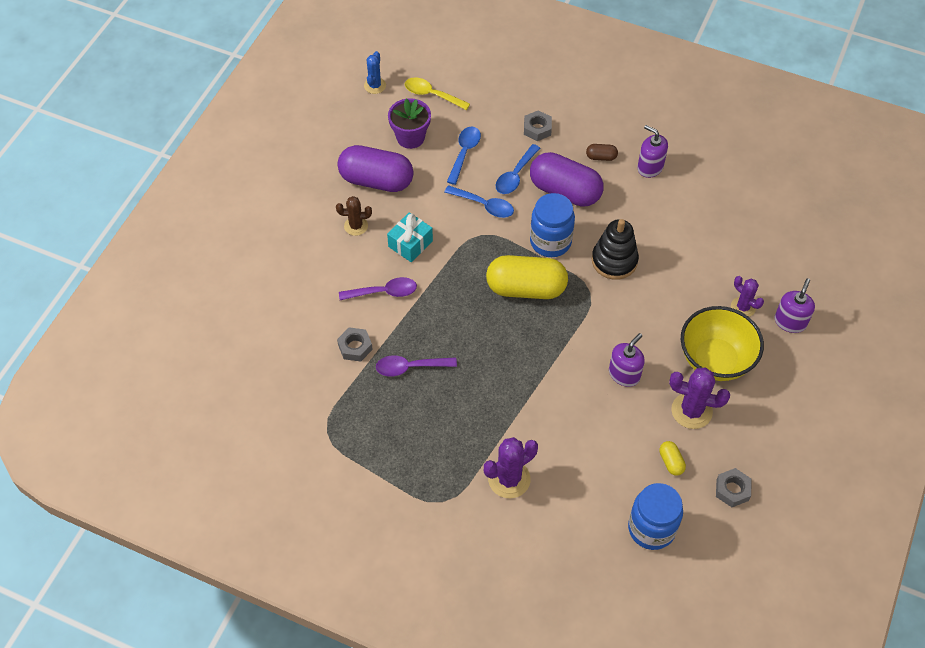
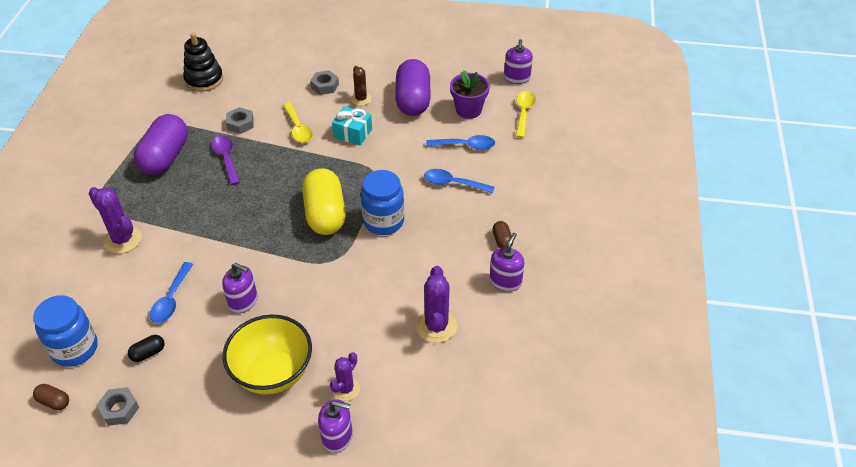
camera: 75 degrees right, 10 degrees down
(375, 86) = (517, 78): blue cactus -> purple soap dispenser
(384, 292) = (298, 128): purple spoon -> yellow spoon
(484, 205) = (410, 170): blue spoon -> blue spoon (171, 299)
(537, 129) = (516, 188): grey nut -> grey nut (325, 86)
(565, 191) = (448, 221): purple capsule -> purple capsule (165, 157)
(614, 261) = (375, 272): black stacking toy -> black stacking toy (204, 80)
(671, 462) = (148, 353): yellow capsule -> black capsule
(691, 411) = (208, 361): purple cactus -> purple cactus (436, 326)
(713, 548) = (54, 402): none -> brown capsule

